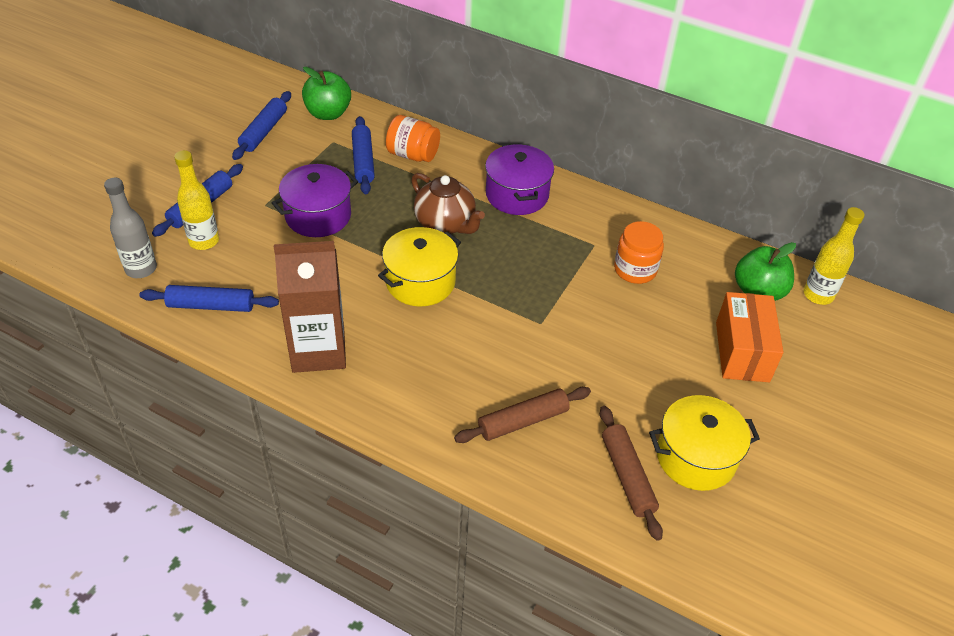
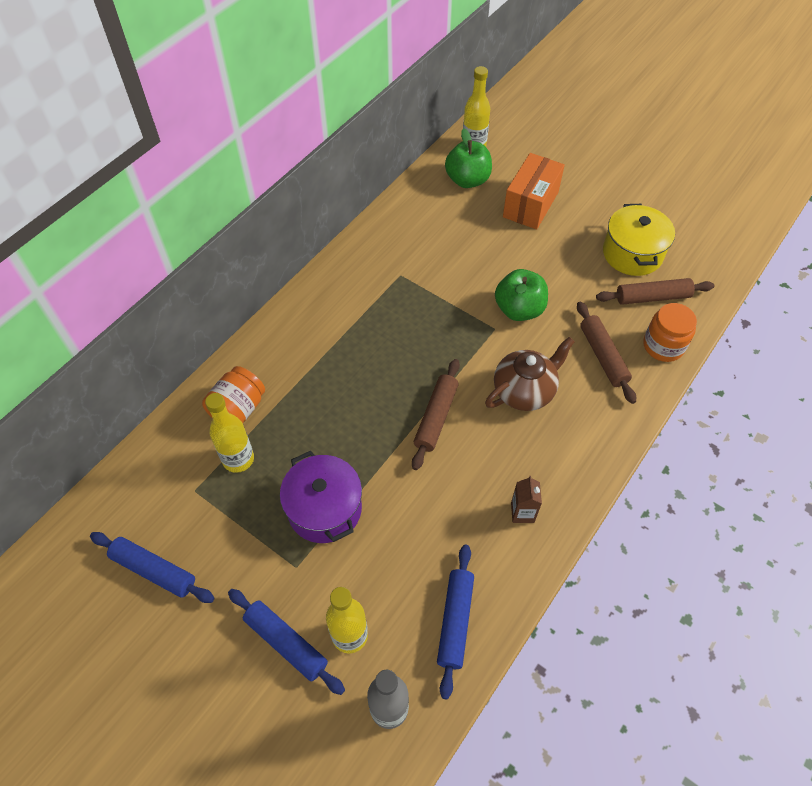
camera: 80 degrees left, 10 degrees up
(318, 350) = (522, 512): brown carton -> brown carton, size x0.42
(328, 113) = (137, 494): green apple -> green apple (519, 309)
(363, 161) = (238, 459): blue rolling pin -> yellow bottle
(420, 282) = (436, 417): yellow pot -> brown rolling pin
(446, 224) = (355, 388): brown teapot -> brown teapot (524, 391)
(517, 195) = (322, 323): purple pot -> none
(635, 269) = (435, 252): orange jar -> orange jar (663, 346)
(742, 351) = (530, 204): orange box -> orange box turned 75 degrees counterclockwise

